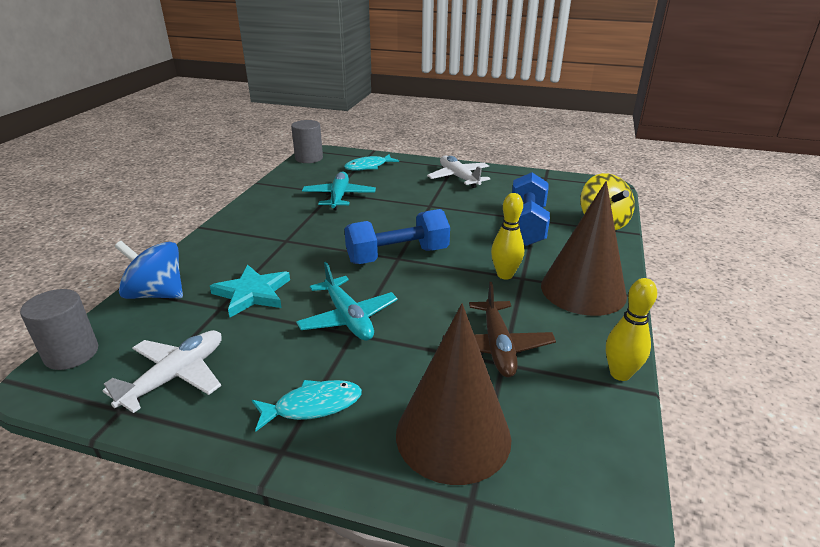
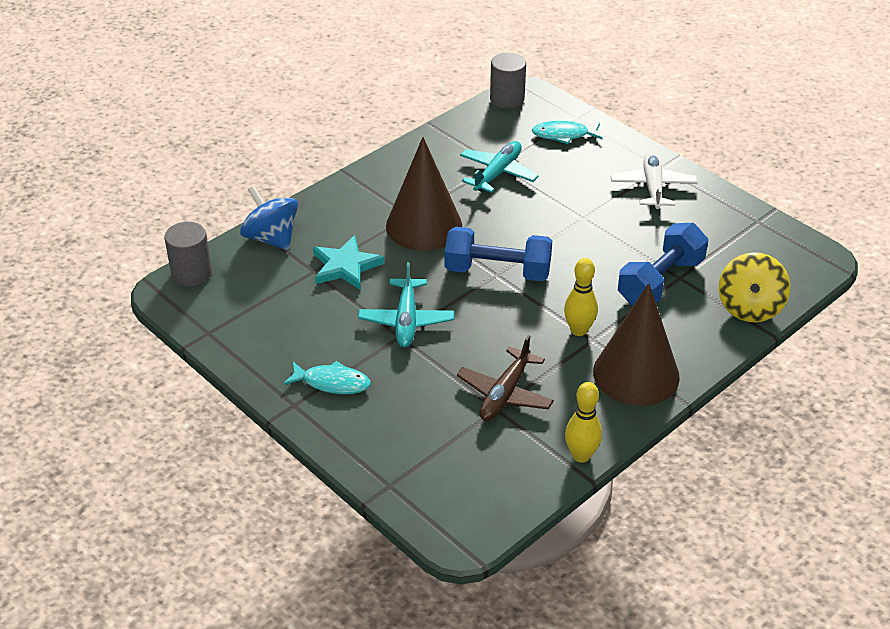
camera: 30 degrees right, 10 degrees up
(176, 376) = (253, 321): white plane -> none
(453, 435) = (411, 443): brown cone -> brown cone (424, 225)

